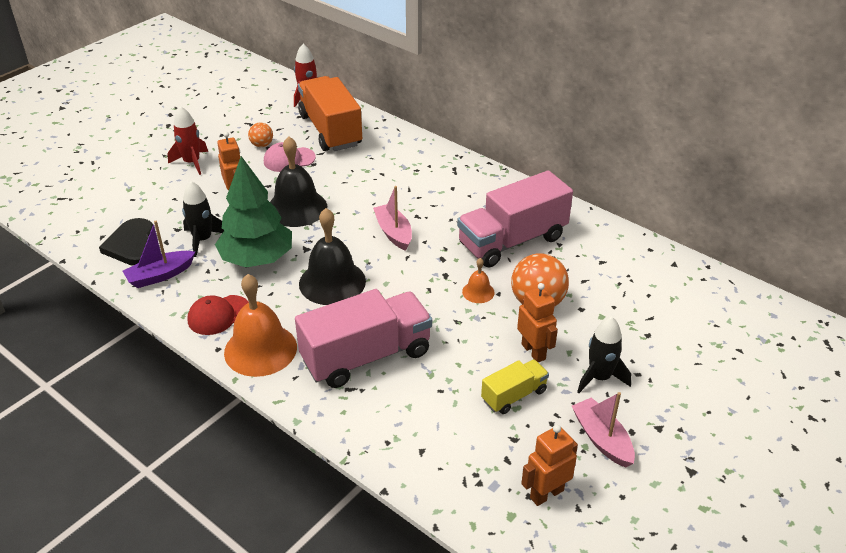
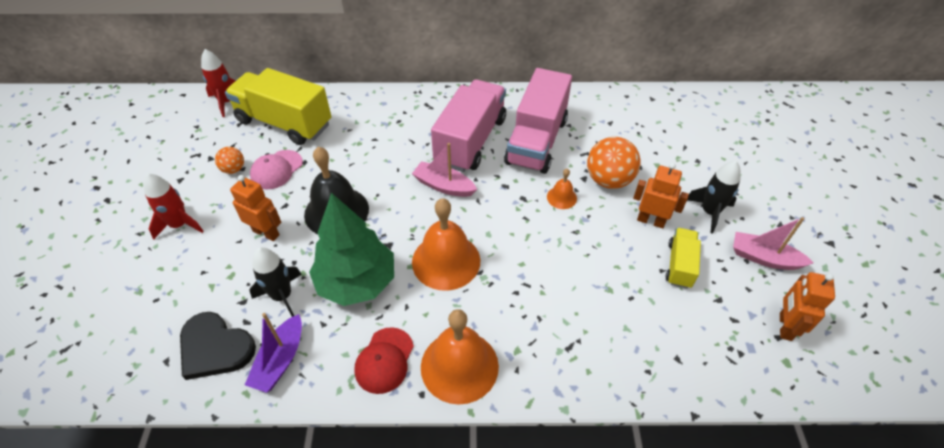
camera: 40 degrees left, 10 degrees up
(330, 130) = (284, 123): orange truck -> yellow truck
(332, 282) = (446, 261): black bell -> orange bell
(366, 356) = (548, 308): pink truck -> pink truck (470, 141)

